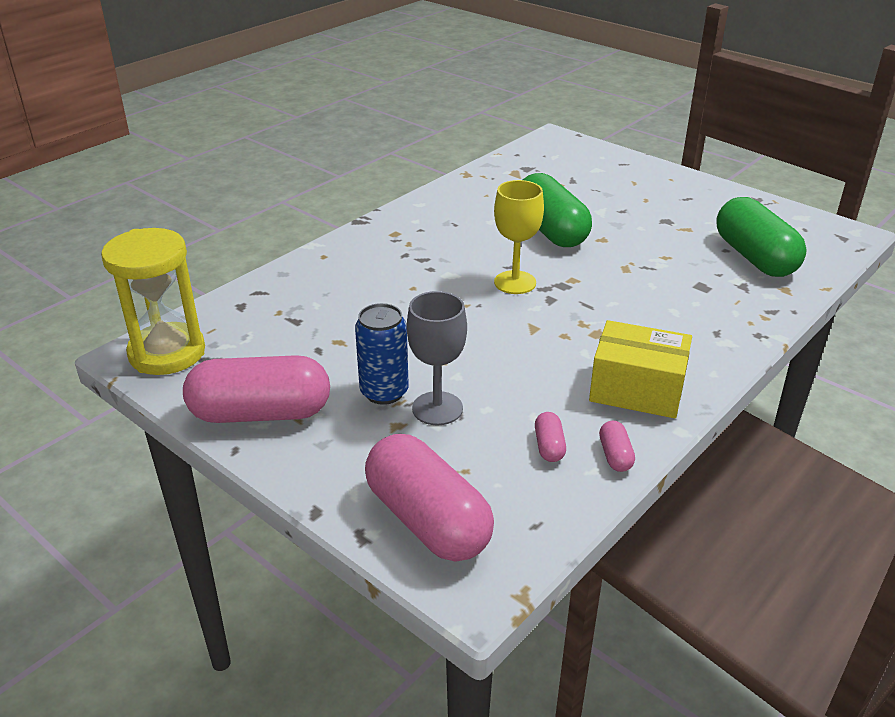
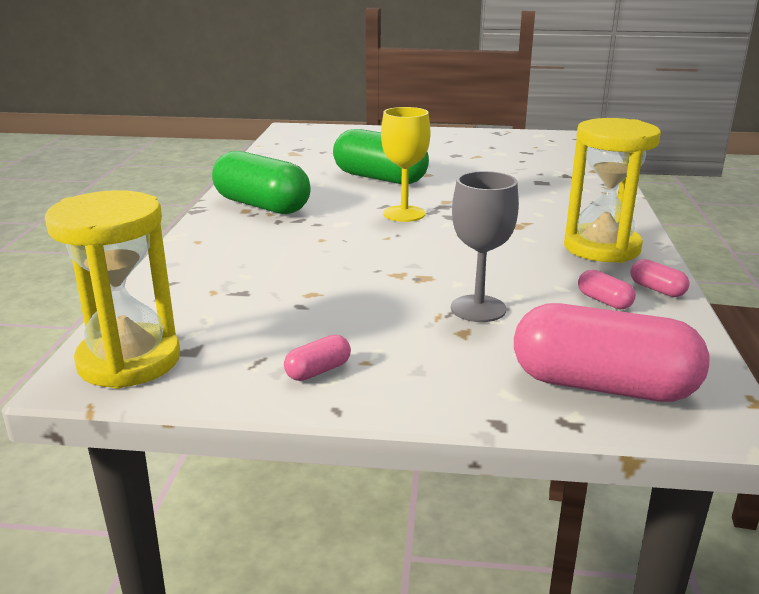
camera: 35 degrees left, 10 degrees down
(261, 413) = (318, 371): pink capsule -> pink capsule, size x0.41
(384, 392) = (413, 314): blue can -> none
(637, 389) = (601, 248): yellow box -> yellow hourglass
(754, 257) = (547, 160): green capsule -> green capsule (262, 206)

